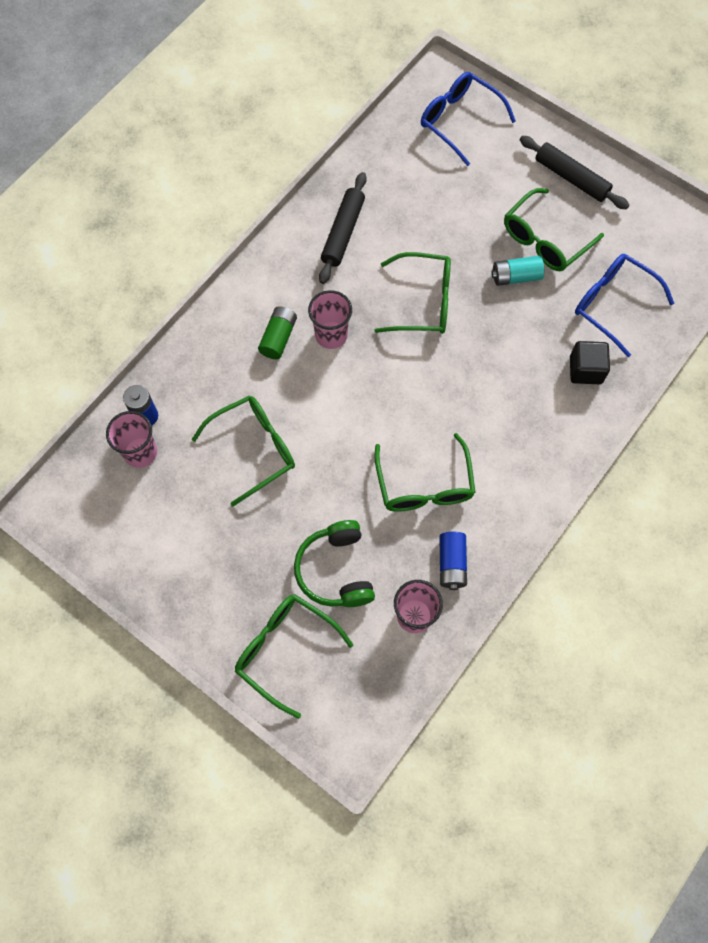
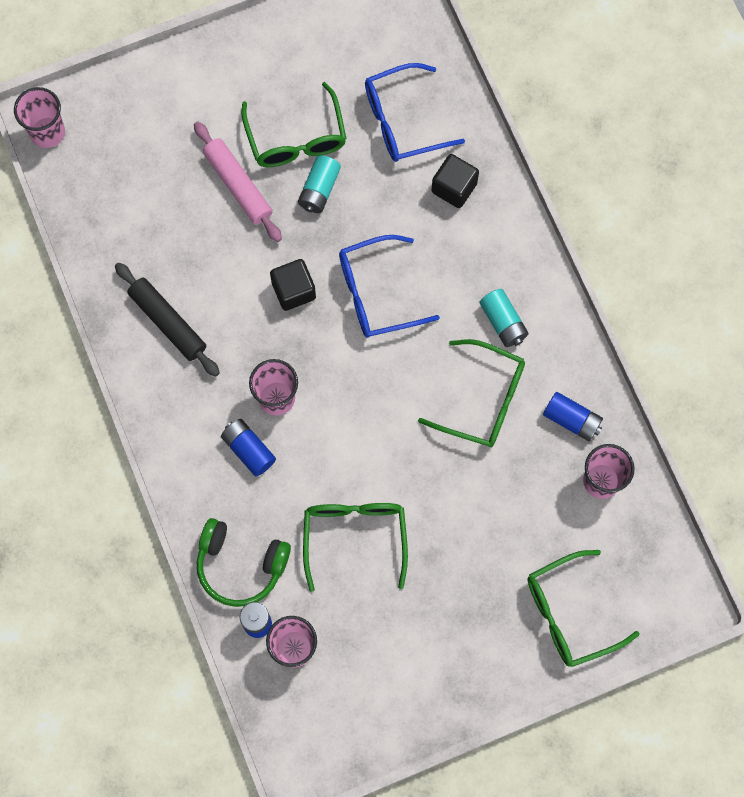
camera: 60 degrees left, 5 degrees up
(278, 338) = (248, 450): green battery -> blue battery
(336, 570) = (520, 527): green headphones -> green headphones (240, 565)
(423, 302) = (293, 290): green glasses -> black cube
(434, 84) = (47, 132): none -> pink cup
(459, 120) = (108, 135): blue glasses -> blue glasses (376, 293)
(480, 221) = (238, 185): none -> pink rolling pin
(499, 466) = (503, 322): none -> turquoise battery
(571, 178) = (243, 71): black rolling pin -> none

